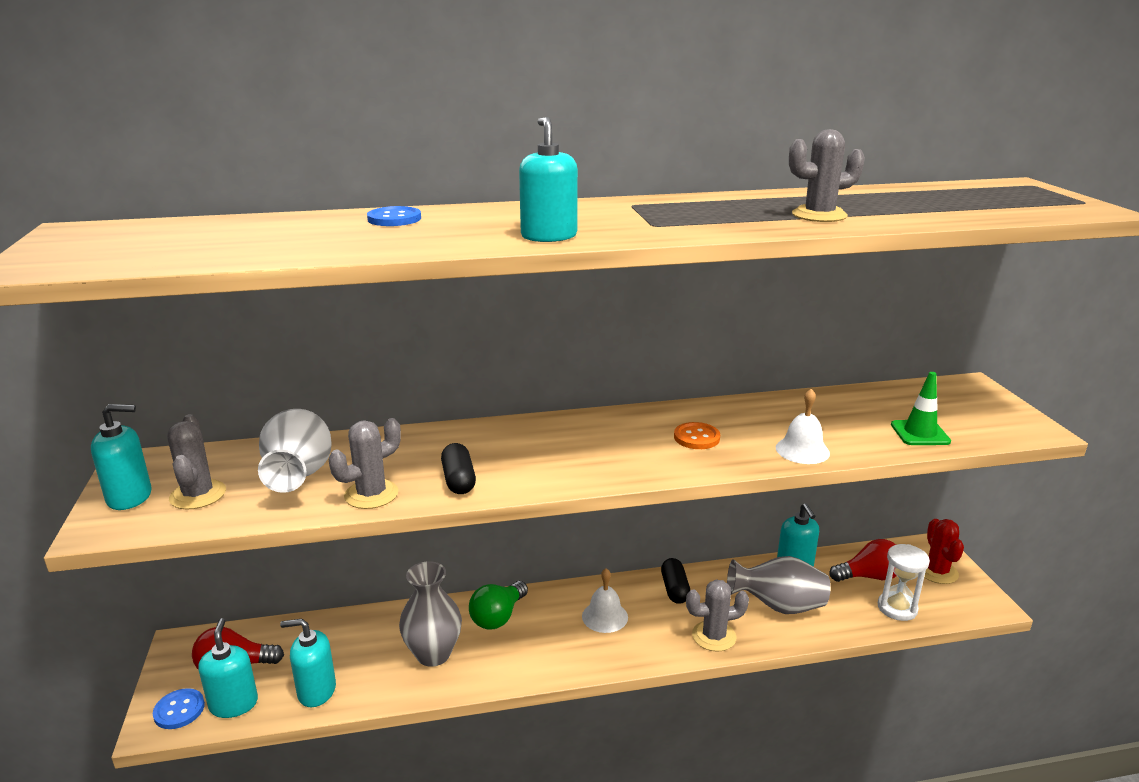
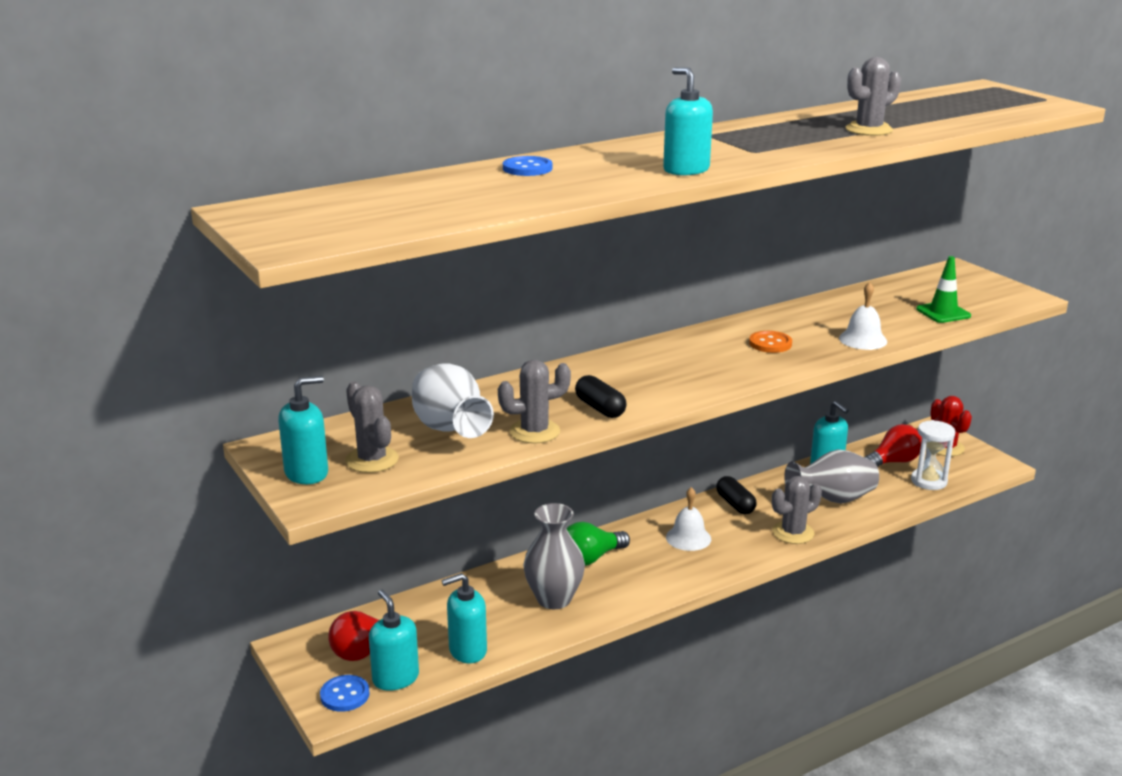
camera: 20 degrees left, 0 degrees up
(371, 494) = (534, 432): grey cactus -> grey cactus turned 45 degrees clockwise
(498, 617) = (591, 558): green light bulb -> green light bulb turned 45 degrees clockwise

